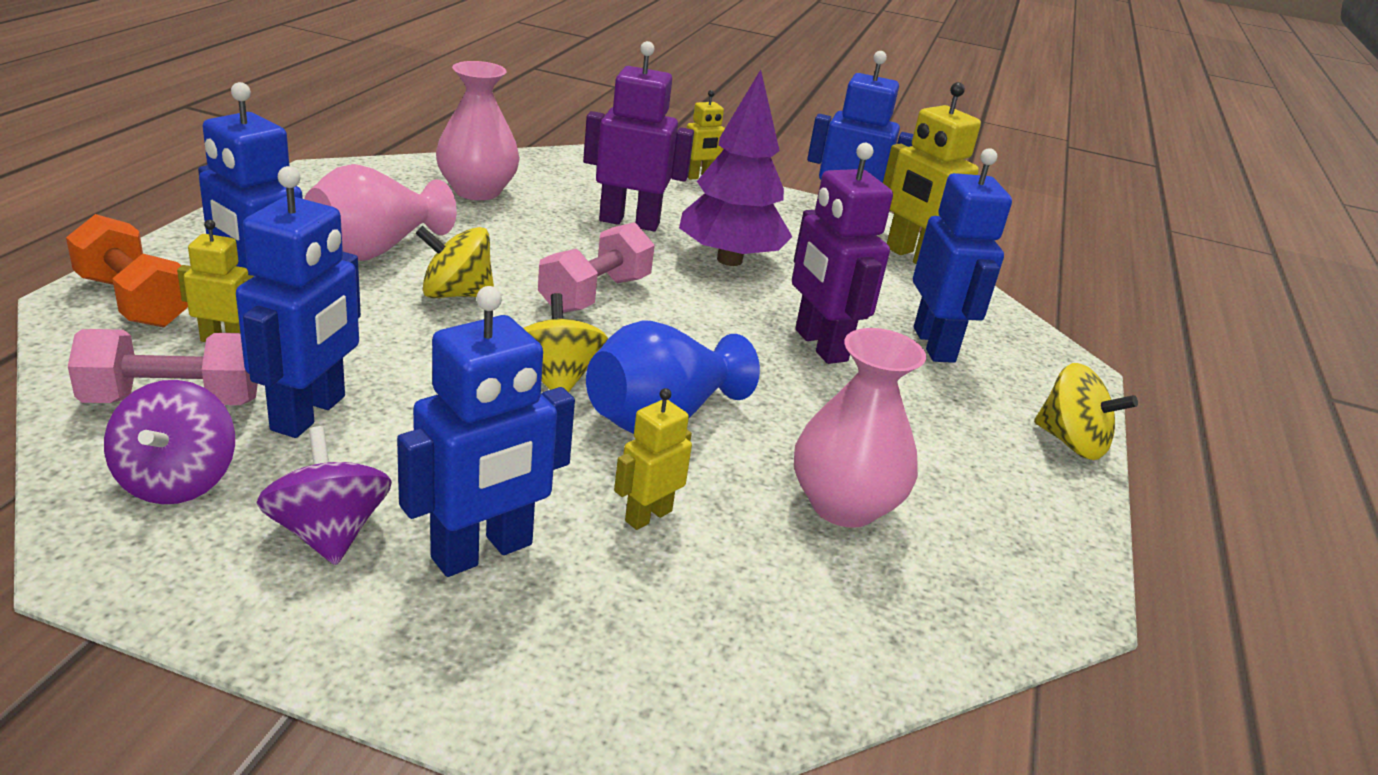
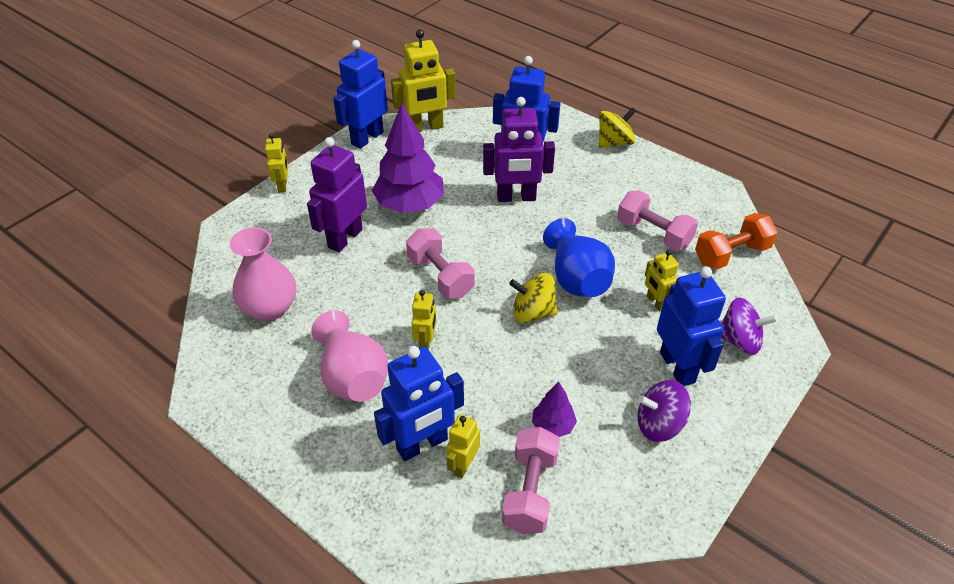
camera: 65 degrees left, 15 degrees up
(135, 301) = (399, 517): orange dumbbell -> orange dumbbell (731, 254)
(177, 480) = (610, 488): purple spinning top -> purple spinning top (739, 340)
(309, 413) = (553, 426): blue robot -> purple tree
(456, 294) = (426, 342): yellow spinning top -> yellow robot
(843, 505) = (653, 234): pink vase -> pink dumbbell

